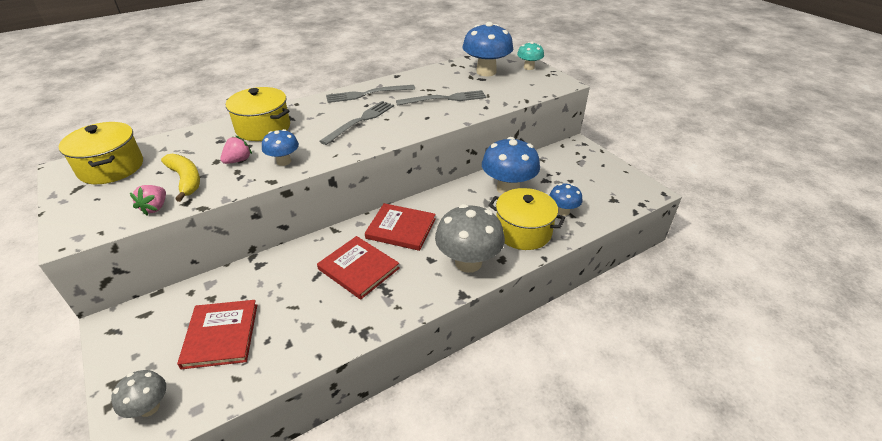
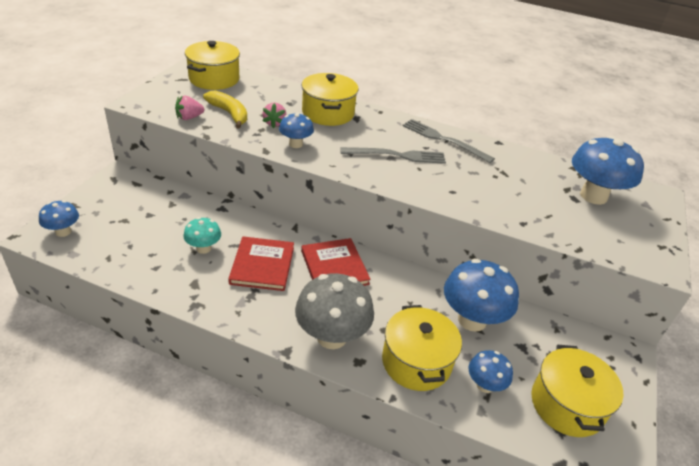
camera: 50 degrees right, 0 degrees up
(149, 407) = (63, 232): grey mushroom -> blue mushroom
(186, 180) = (229, 114): yellow banana -> yellow banana turned 60 degrees counterclockwise
(220, 335) = (141, 228): red book -> none
(238, 160) = (274, 123): pink strawberry -> pink strawberry turned 90 degrees clockwise
(445, 99) = (500, 189): grey fork -> none
(529, 67) = (653, 225): turquoise mushroom -> turquoise mushroom (203, 248)
(598, 187) = (567, 405): none -> yellow pot

